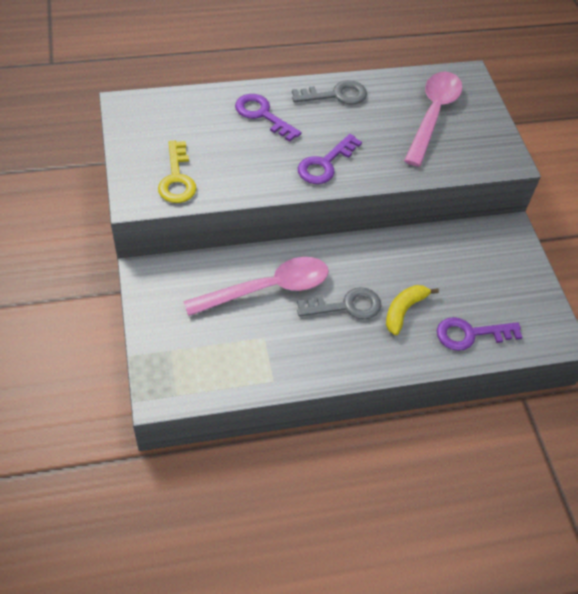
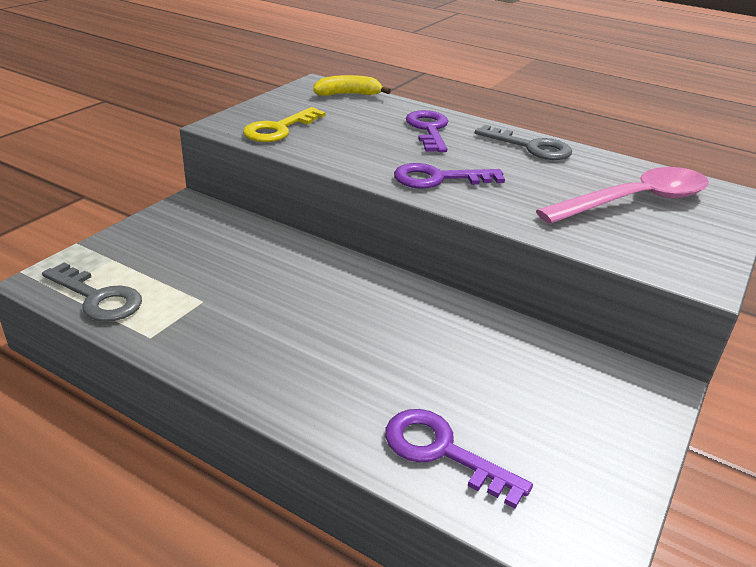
camera: 45 degrees right, 20 degrees down
(268, 288) = (270, 270): pink spoon -> none
(346, 306) = (326, 328): grey key -> grey key (97, 298)
(404, 310) = (387, 373): yellow banana -> yellow banana (348, 94)

